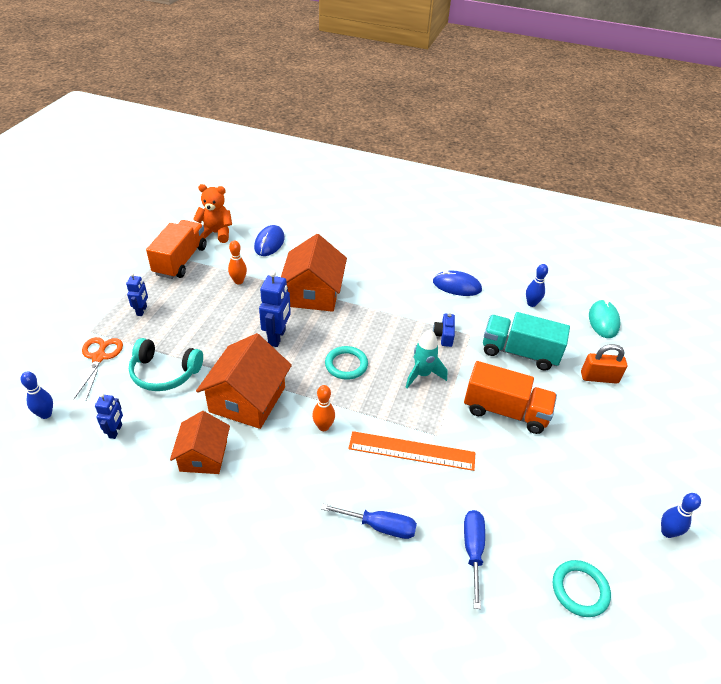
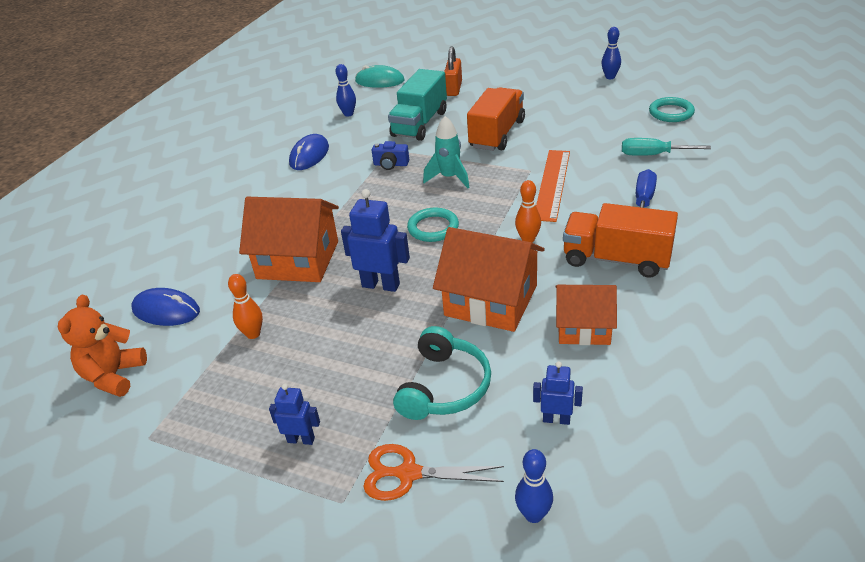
camera: 80 degrees left, 5 degrees down
(180, 261) = (177, 411): orange truck -> orange truck (616, 259)
(473, 551) = (653, 155): blue screwdriver -> turquoise screwdriver

